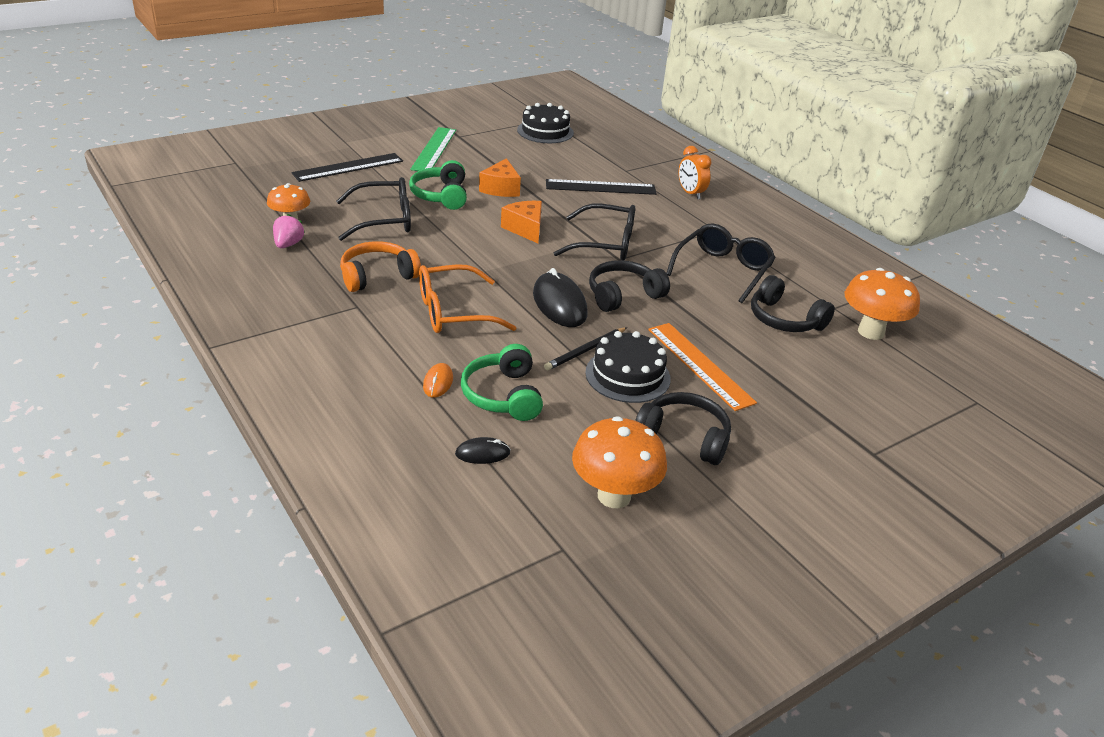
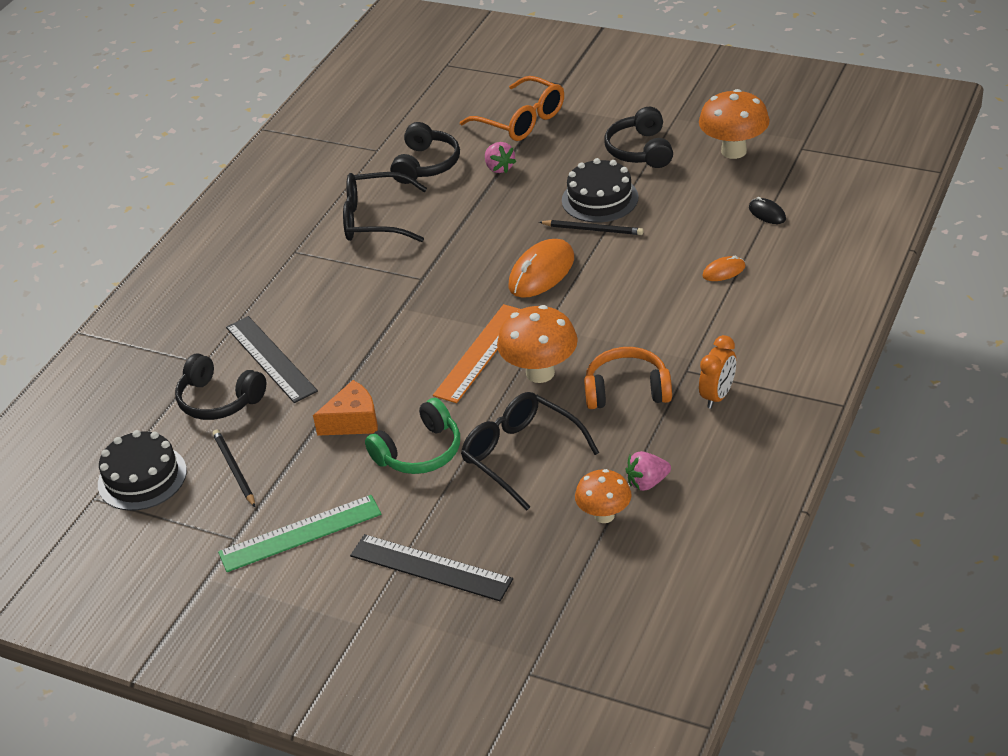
camera: 115 degrees left, 5 degrees up
(377, 276) = (627, 390): orange headphones -> orange headphones turned 150 degrees clockwise
(454, 312) = (625, 316): orange glasses -> orange glasses (521, 120)
(503, 395) = (697, 237): green headphones -> none
(513, 150) = (234, 470): none -> black pencil
(525, 229) = (428, 357): orange cheese -> none
(559, 304) = (541, 272): black mouse -> orange mouse
(604, 244) = (401, 299): black glasses -> none
(623, 295) = (485, 249): black headphones -> black headphones (219, 400)
(690, 193) = (221, 298): orange clock -> orange clock (717, 396)
(700, 365) = (544, 176): orange ruler -> orange ruler (480, 353)
(739, 349) = (499, 168): none -> pink strawberry
(871, 332) = (397, 125): orange mushroom -> orange mushroom (540, 373)

